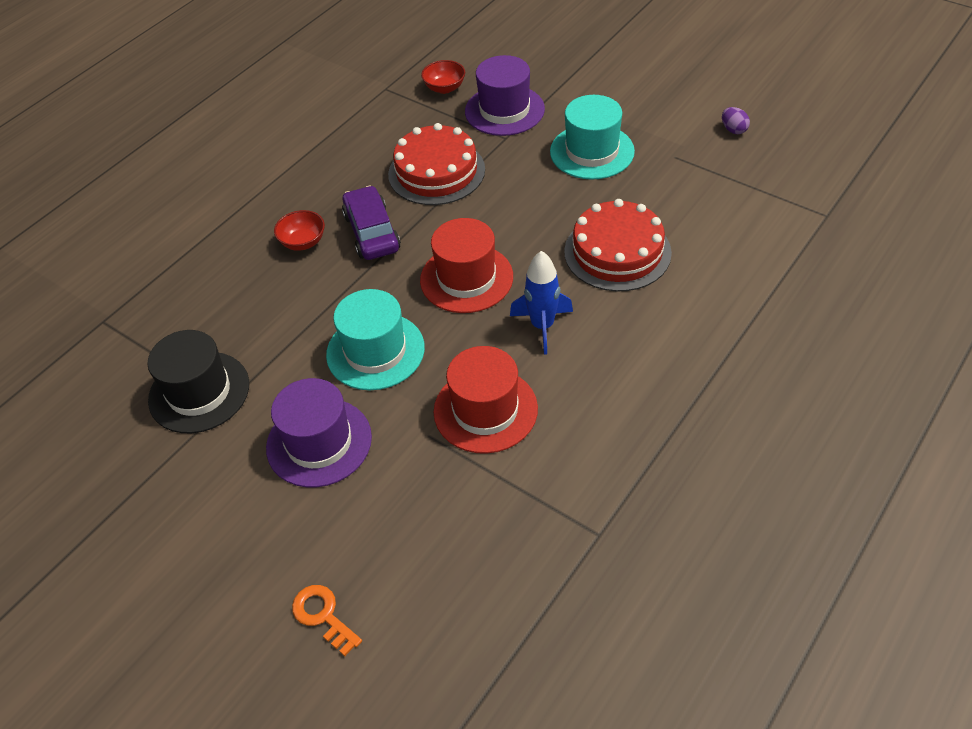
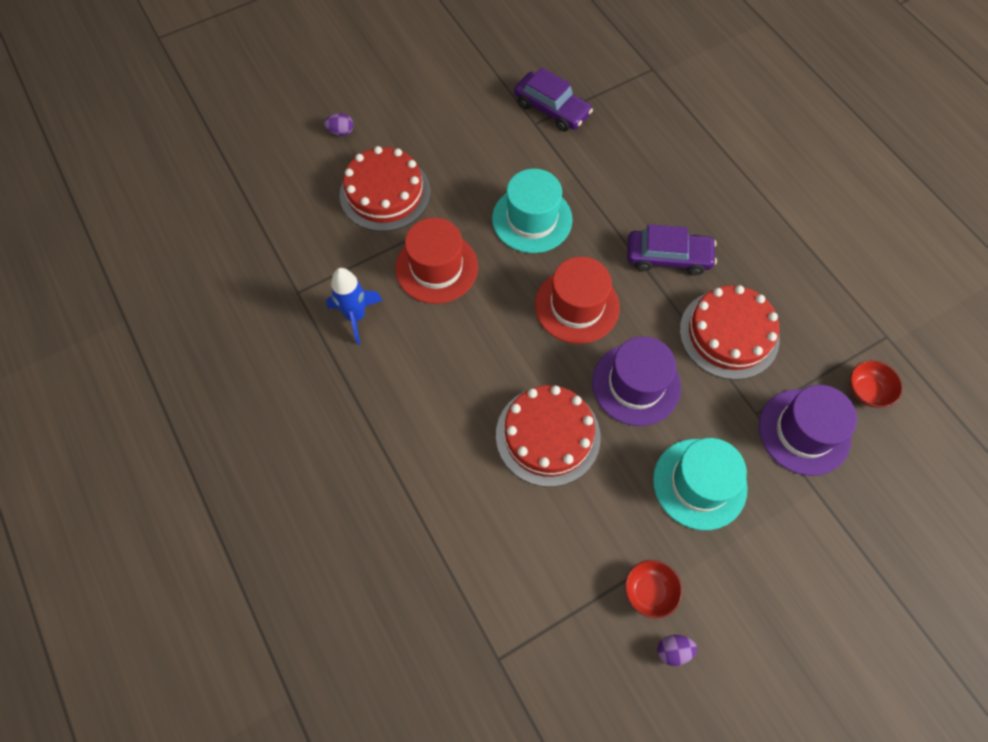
camera: 110 degrees right, 15 degrees up
(199, 392) = (551, 109): black hat -> purple car
(303, 242) = (679, 206): red bowl -> red bowl (649, 591)
(319, 442) = (468, 163): purple hat -> purple hat (636, 384)
(323, 616) = (341, 132): orange key -> purple egg
(405, 510) = (385, 193): none -> red cake
(542, 326) = (495, 338): blue rocket -> blue rocket (356, 316)

